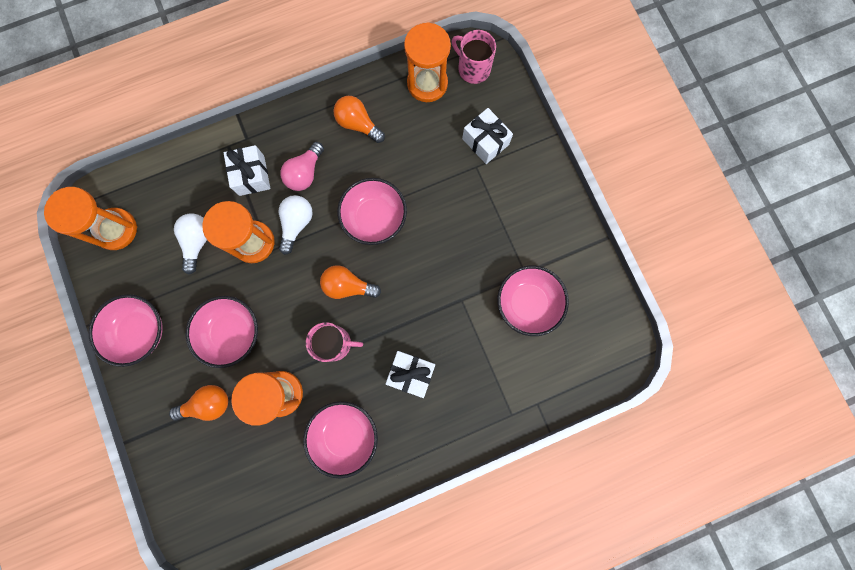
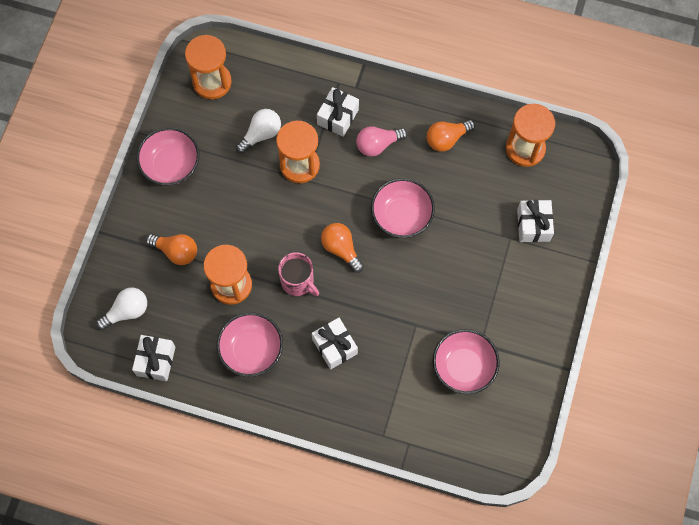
camera: 40 degrees right, 10 degrees down
(232, 332) = (232, 216): pink bowl -> none
(270, 514) = (156, 361): none -> white gift
(297, 224) = (341, 176): white light bulb -> white light bulb (127, 311)
(358, 124) = (447, 139): orange light bulb -> orange light bulb turned 105 degrees counterclockwise
(473, 68) = (571, 164): pink mug -> none

